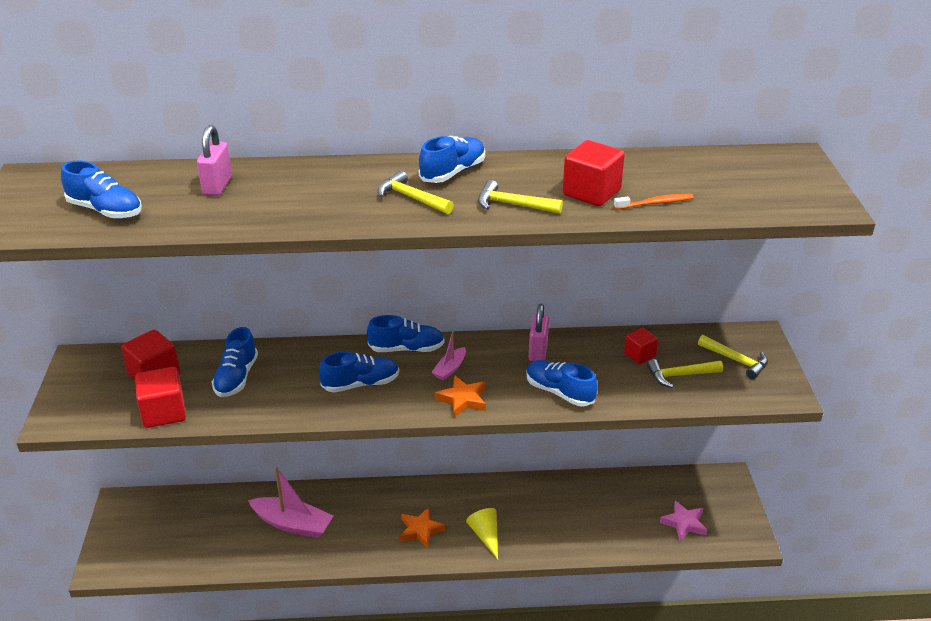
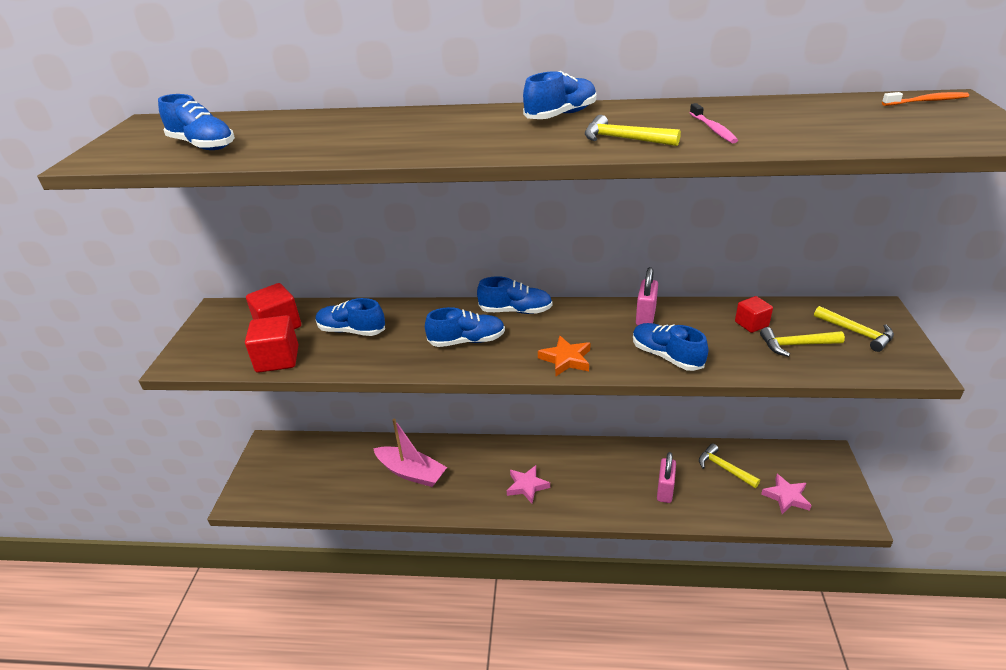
camera: 10 degrees right, 0 degrees up
(217, 186) = (319, 127): pink padlock -> pink padlock (665, 490)
(236, 377) = (351, 331): blue shoe -> blue shoe turned 90 degrees clockwise
(412, 198) = (513, 134): yellow hammer -> yellow hammer (724, 468)
(420, 530) = (527, 486): orange star -> pink star
(450, 369) = (556, 330): pink boat -> none
(485, 535) = (588, 495): yellow cone -> none
(591, 193) = (713, 129): red cube -> pink toothbrush
(655, 203) = (788, 137): orange toothbrush -> orange toothbrush (926, 101)

